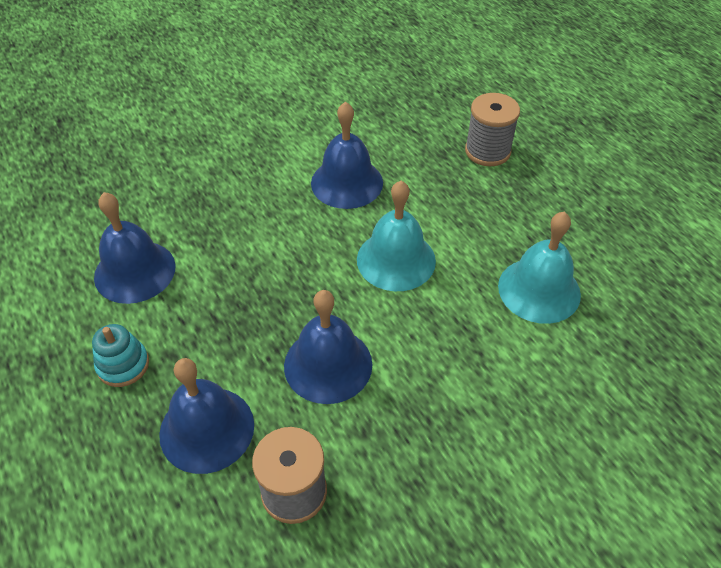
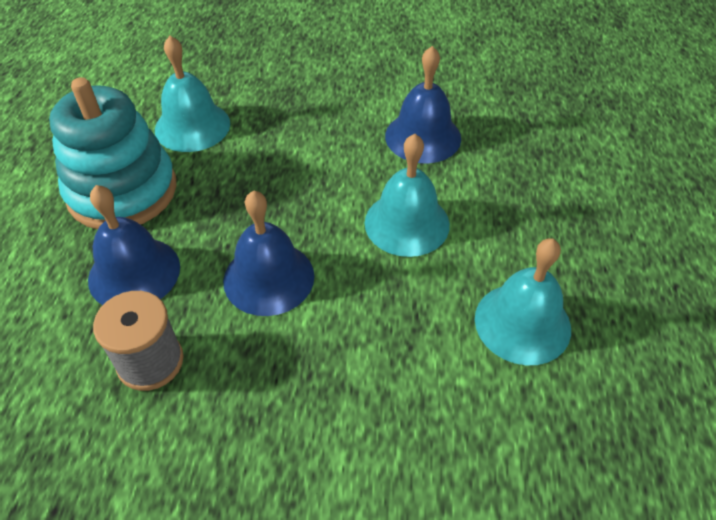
camera: 35 degrees right, 0 degrees up
(123, 365) = (122, 191): turquoise stacking toy -> turquoise stacking toy, size x2.27
(135, 271) = (192, 126): blue bell -> turquoise bell
(487, 151) = (587, 170): grey spool -> none

